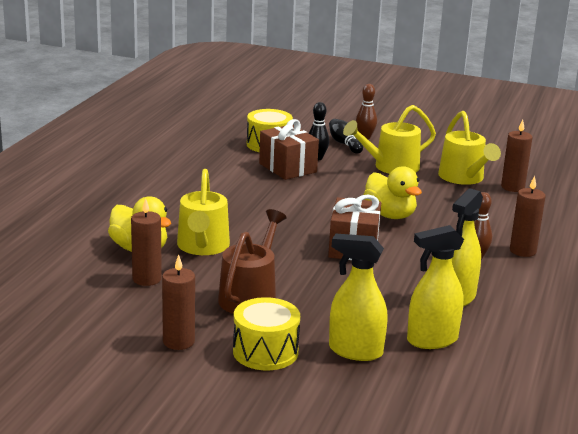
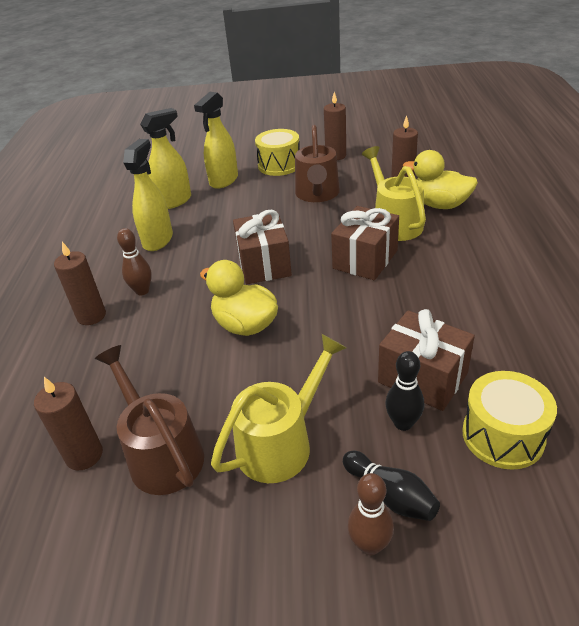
camera: 165 degrees right, 15 degrees up
(261, 228) = (365, 259): none -> brown gift
(355, 351) = (223, 180): yellow spray bottle -> yellow spray bottle turned 120 degrees clockwise
(464, 178) = (161, 453): yellow watering can -> brown watering can

